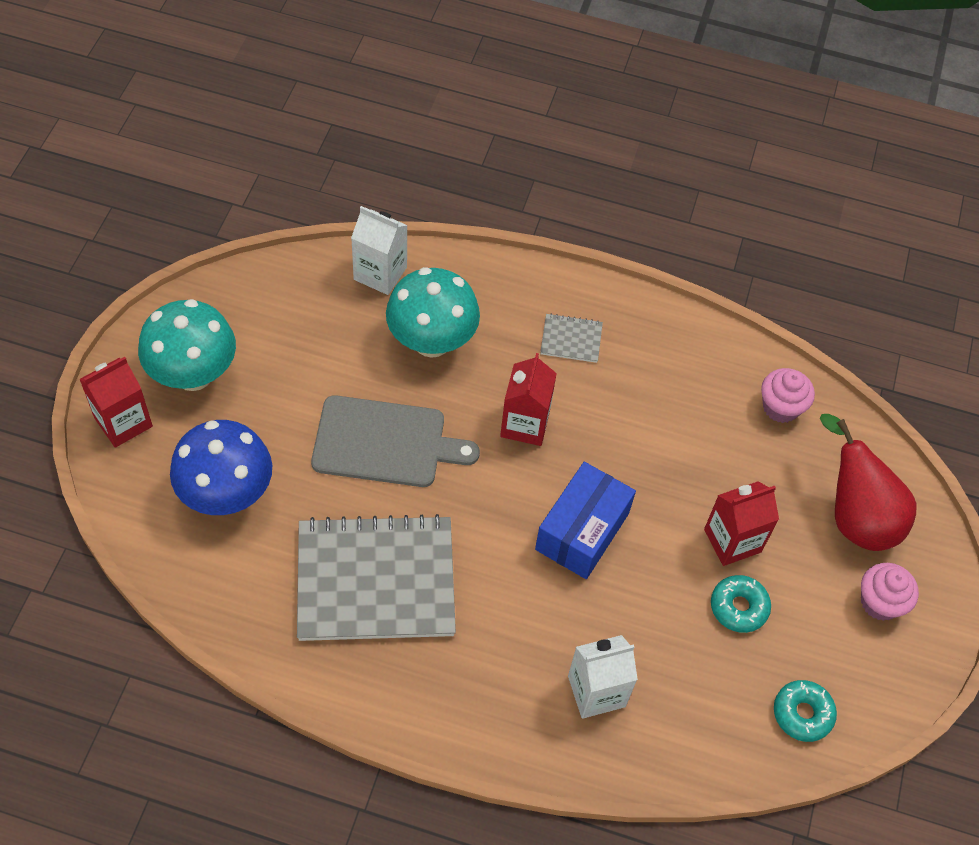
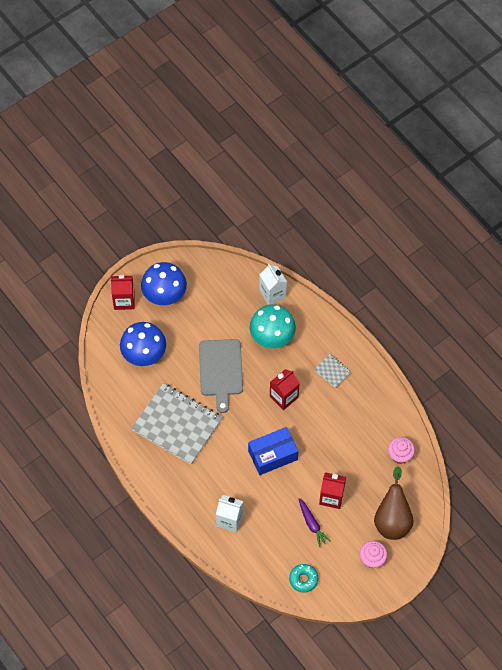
camera: 40 degrees right, 5 degrees up
(193, 374) = (164, 295): turquoise mushroom -> blue mushroom
(385, 442) = (221, 370): grey cutting board -> grey cutting board turned 45 degrees clockwise
(738, 607) = (312, 524): turquoise donut -> purple carrot
(855, 516) = (392, 519): red pear -> brown pear

